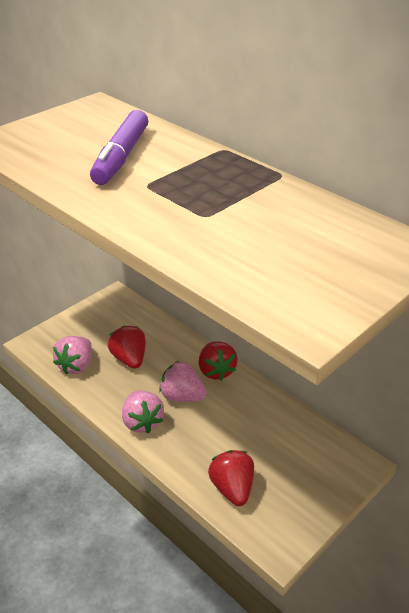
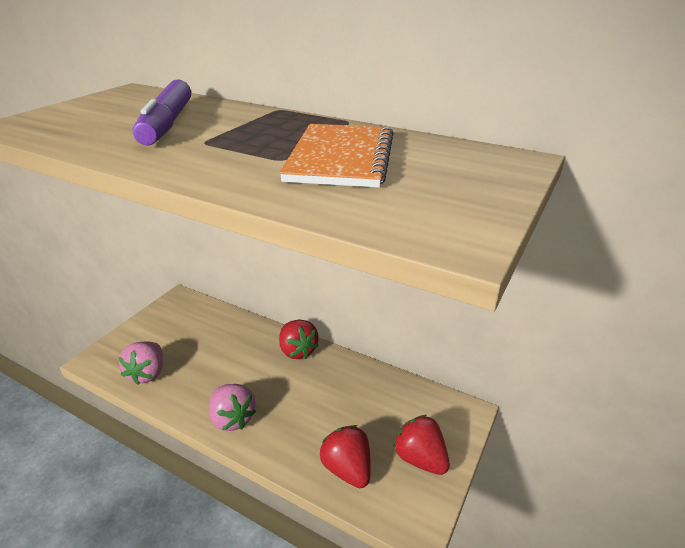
camera: 15 degrees left, 5 degrees down
(129, 359) = (205, 356): red strawberry -> red strawberry (420, 458)
(182, 396) = (269, 382): pink strawberry -> none
(256, 222) = (341, 158): none -> orange notebook

